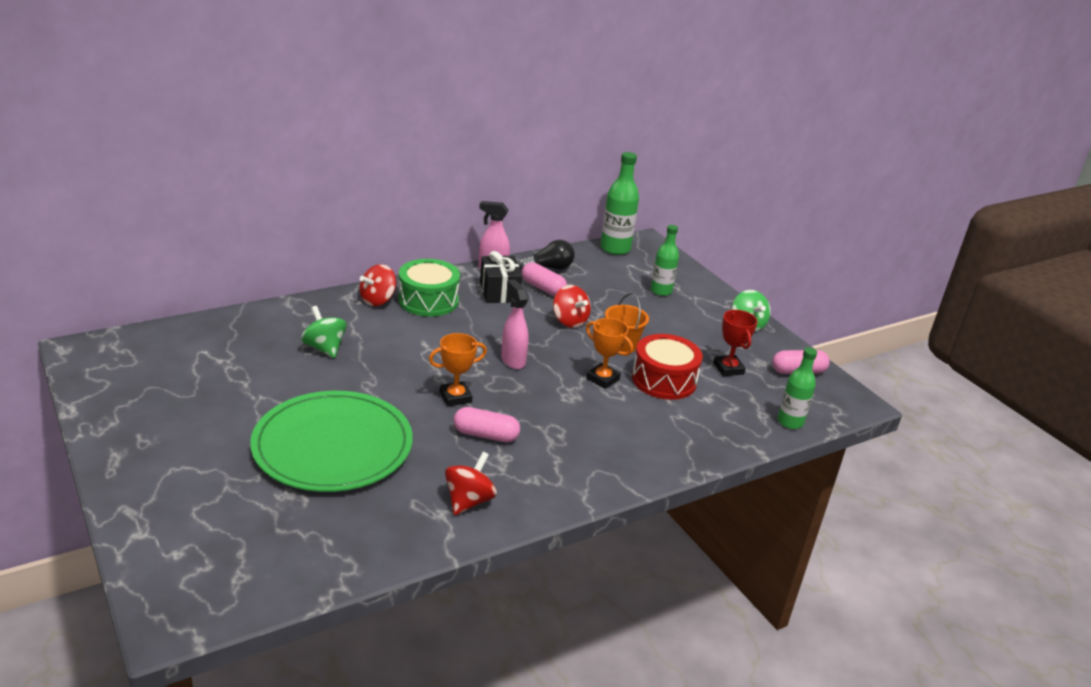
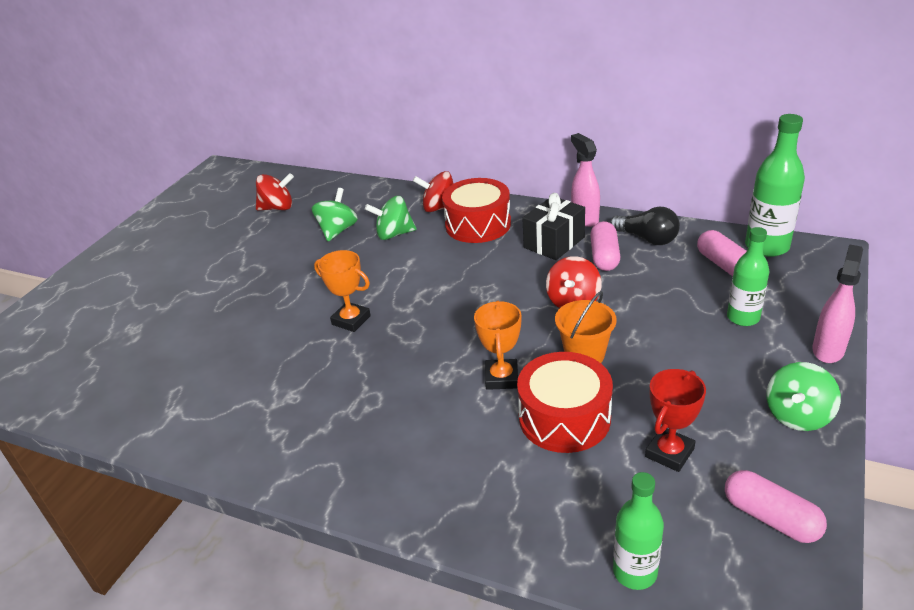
camera: 60 degrees right, 5 degrees up
(333, 446) = (213, 310): green plate -> none
(377, 332) = (394, 234): none -> green spinning top
(428, 300) = (478, 224): green drum -> red drum
(469, 501) = (206, 415): red spinning top -> red spinning top (277, 208)
(486, 435) = (314, 367): pink capsule -> pink capsule (723, 265)
(513, 360) = (452, 313): pink spray bottle -> pink spray bottle (828, 350)

